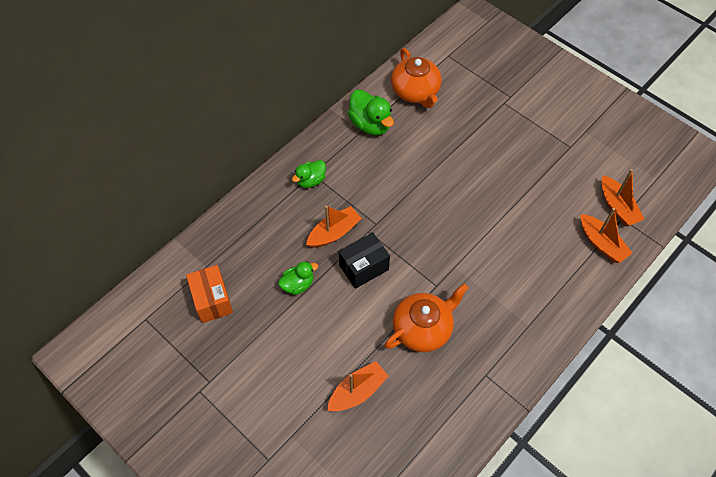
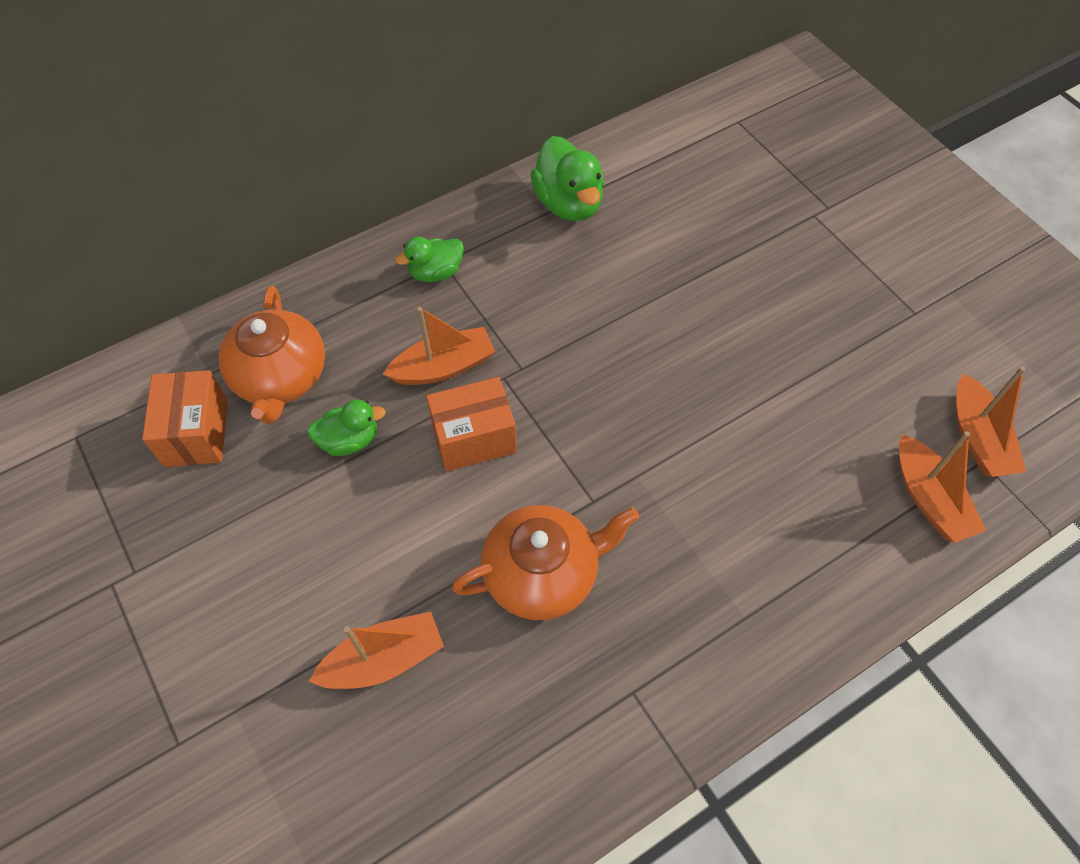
camera: 15 degrees right, 0 degrees up
(364, 267) = (474, 438): black box -> orange box
(415, 92) = (663, 167): orange teapot -> orange teapot (280, 377)

